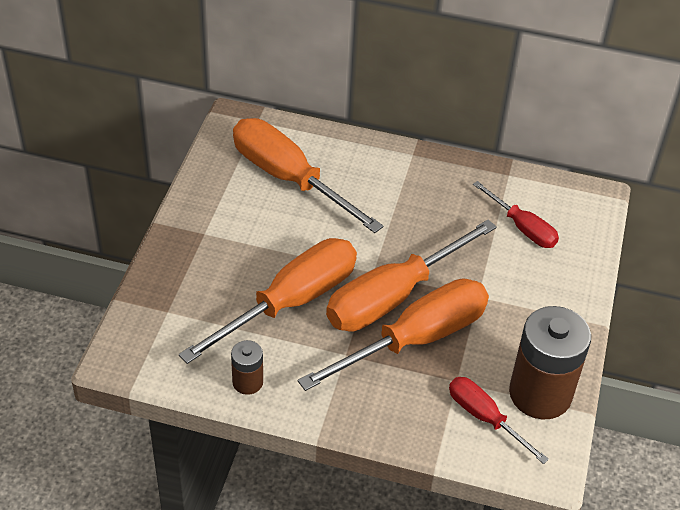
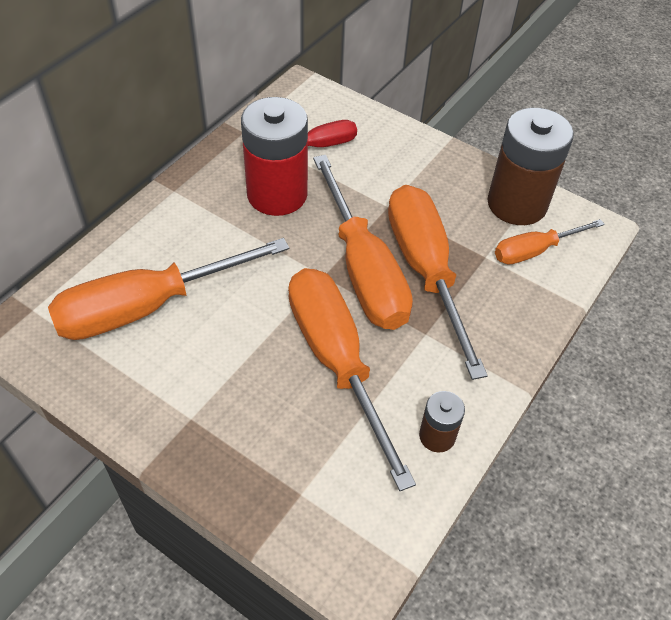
camera: 70 degrees left, 5 degrees up
(446, 218) = (277, 194): none -> red battery
(485, 418) = (534, 251): red screwdriver -> orange screwdriver

